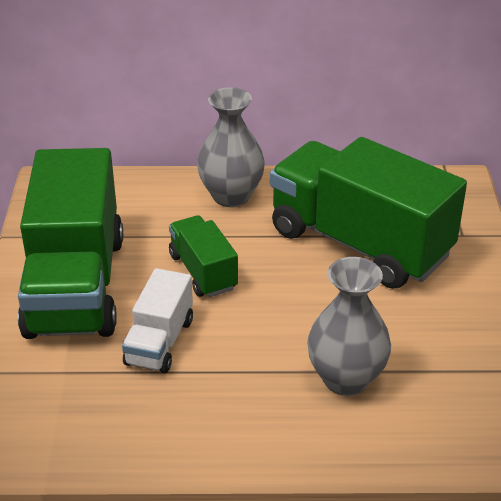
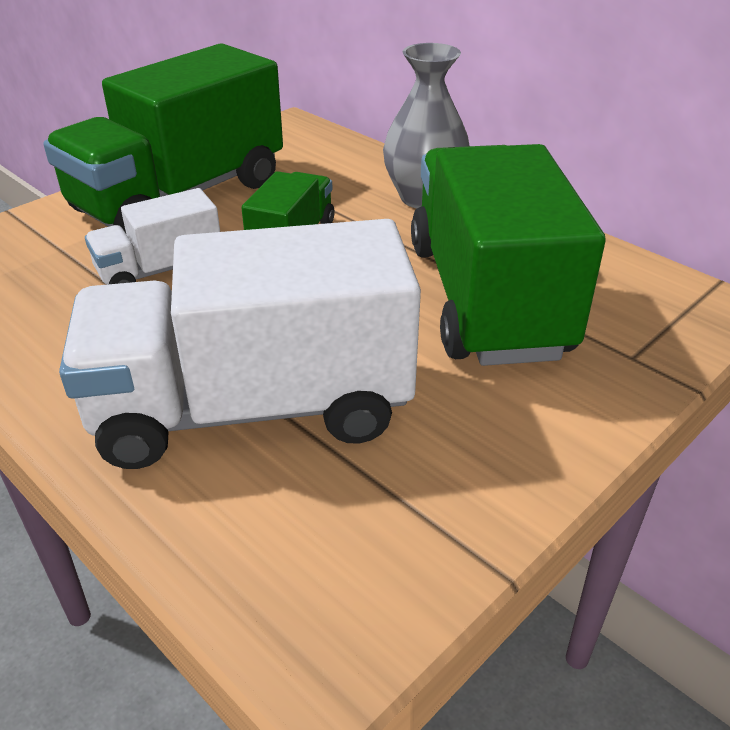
camera: 45 degrees right, 0 degrees up
(346, 379) = (253, 408): grey vase -> white truck

